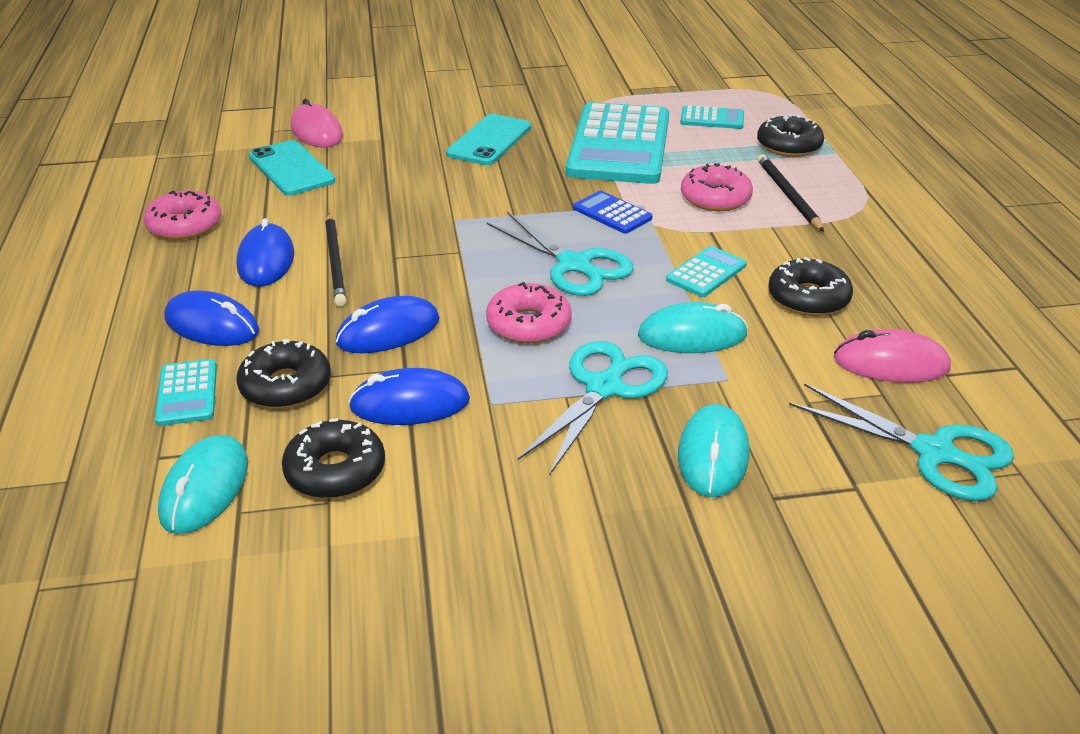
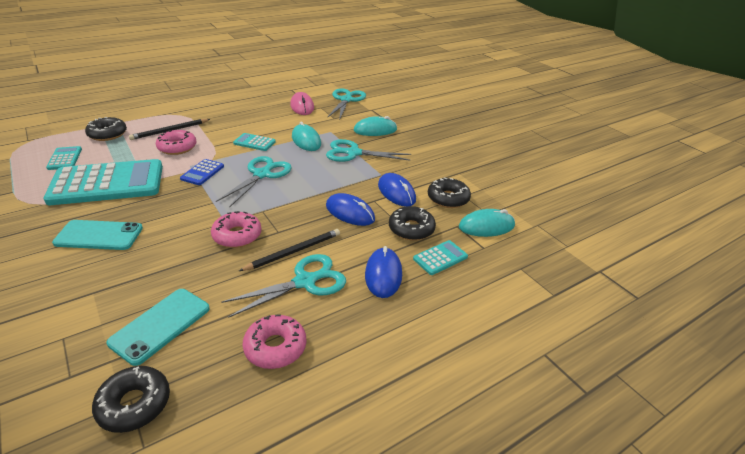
camera: 115 degrees left, 0 degrees up
(266, 260) = (305, 281): blue mouse -> turquoise scissors
(316, 131) = (76, 340): pink mouse -> none
(528, 324) = (320, 177): pink donut -> pink donut (237, 235)
(808, 298) = (265, 121): black donut -> black donut (134, 404)

